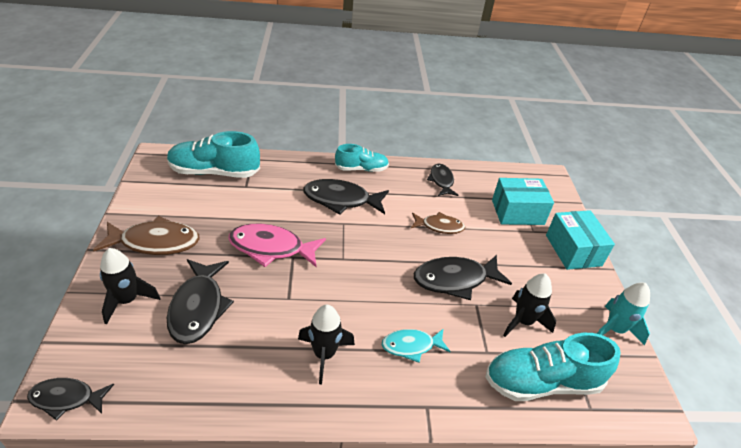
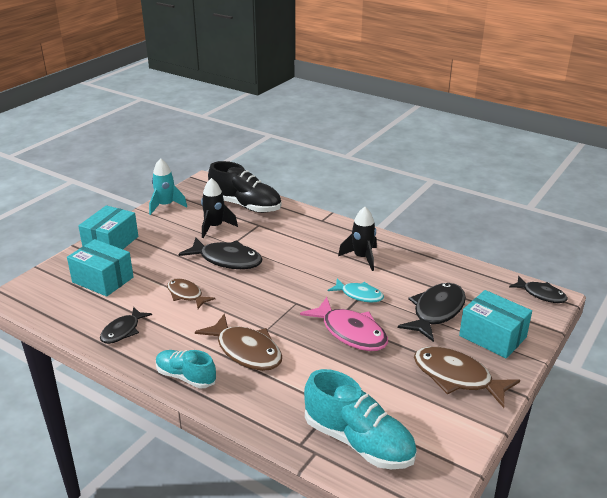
camera: 140 degrees left, 10 degrees down
(127, 300) = (492, 336): black rocket -> turquoise box
(341, 200) = (246, 351): black fish -> brown fish
(411, 346) = (302, 242): turquoise fish -> turquoise fish (359, 295)
(541, 382) = (245, 206): turquoise shoe -> black shoe

